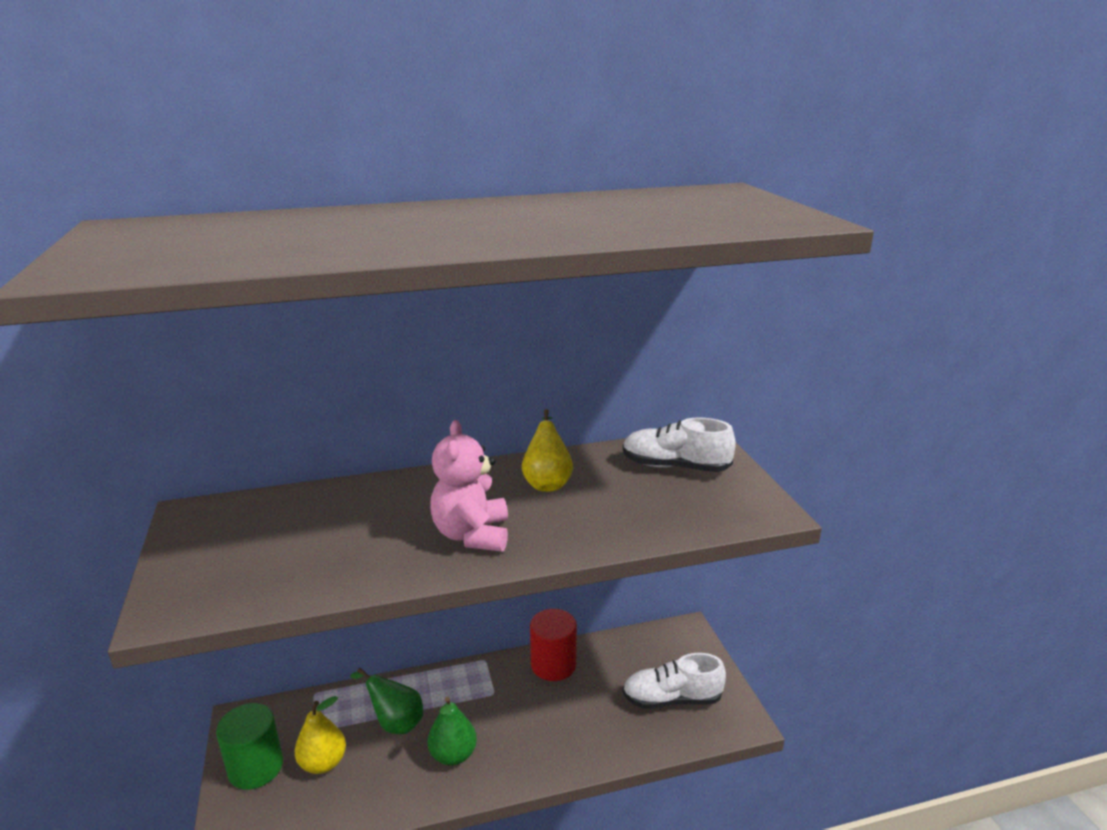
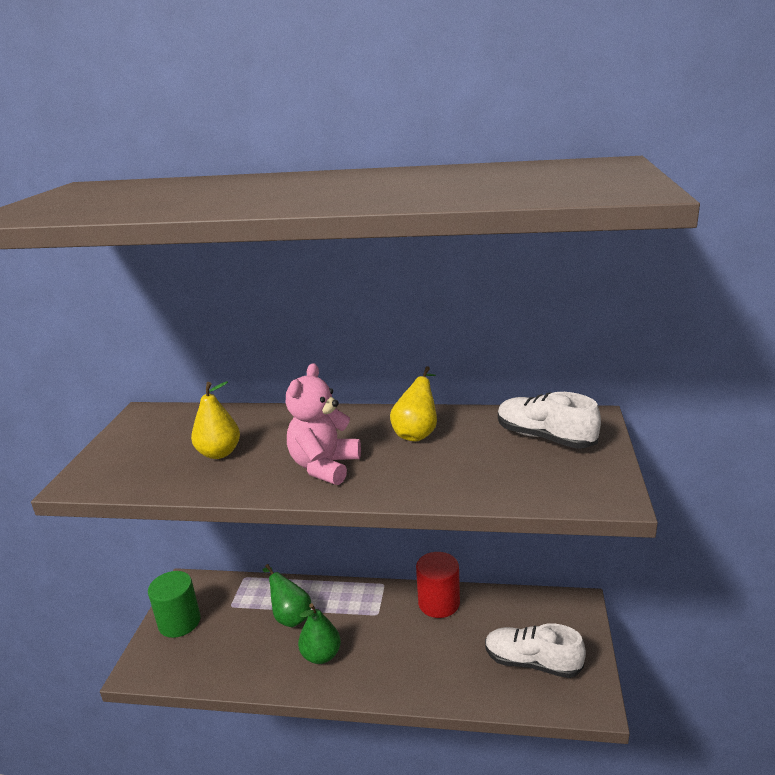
camera: 25 degrees right, 0 degrees up
(323, 763) = (225, 632): yellow pear -> yellow pear (219, 453)

